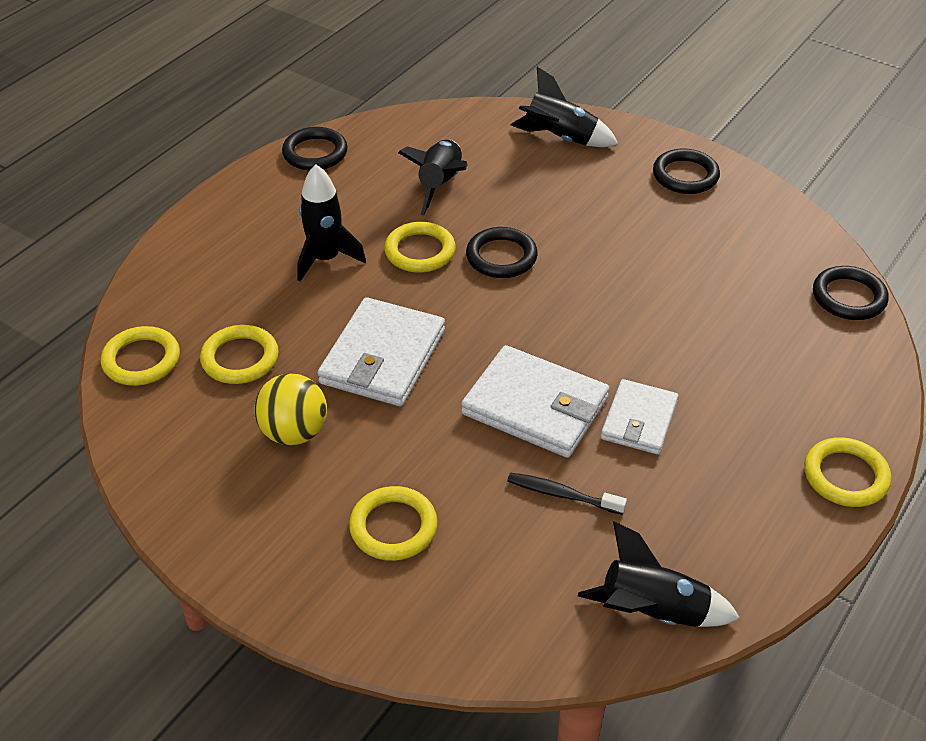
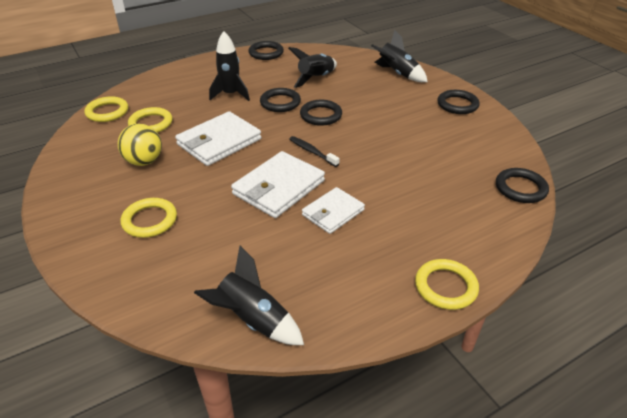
camera: 25 degrees right, 5 degrees down
(420, 251) = (280, 103): yellow ring -> black ring
(535, 406) = (278, 187): white wallet -> white wallet turned 75 degrees clockwise
(562, 494) = (255, 235): black toothbrush -> black toothbrush (312, 151)

